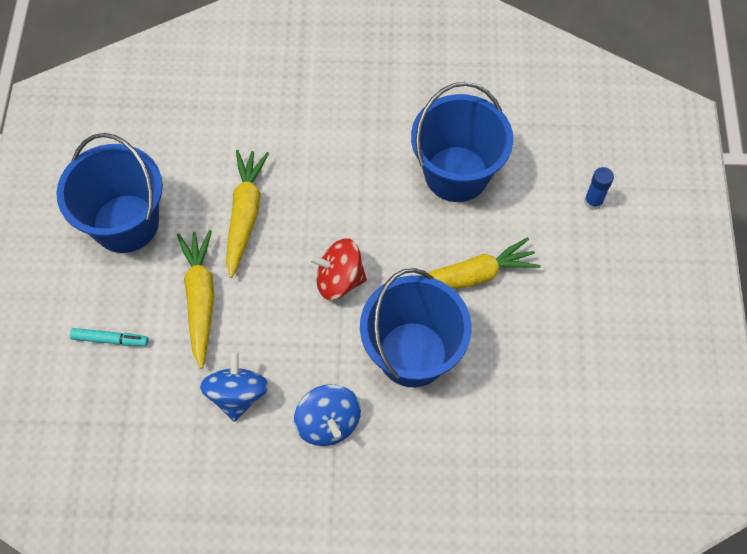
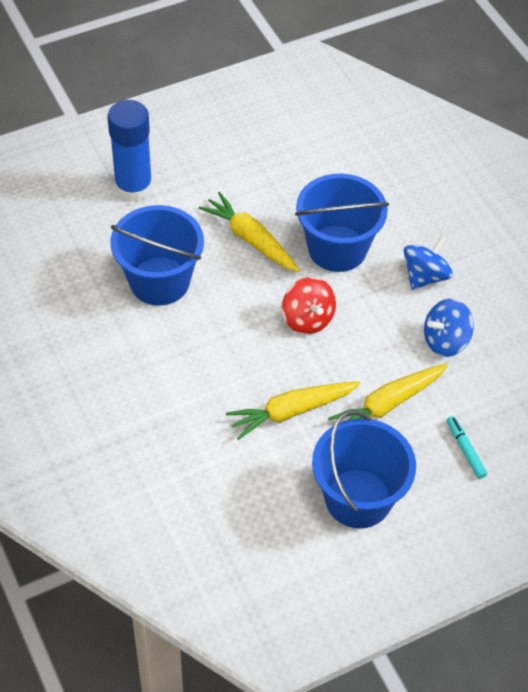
camera: 120 degrees left, 10 degrees down
(593, 201) = (133, 187): blue glue stick -> blue glue stick, size x2.29

